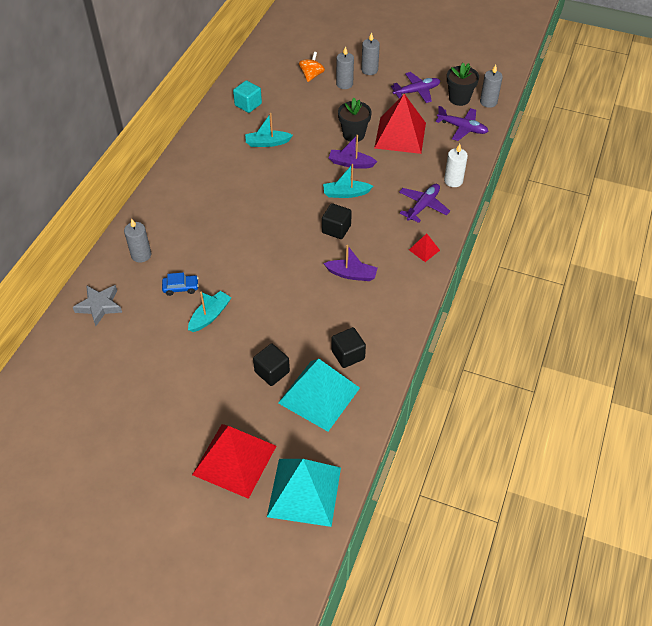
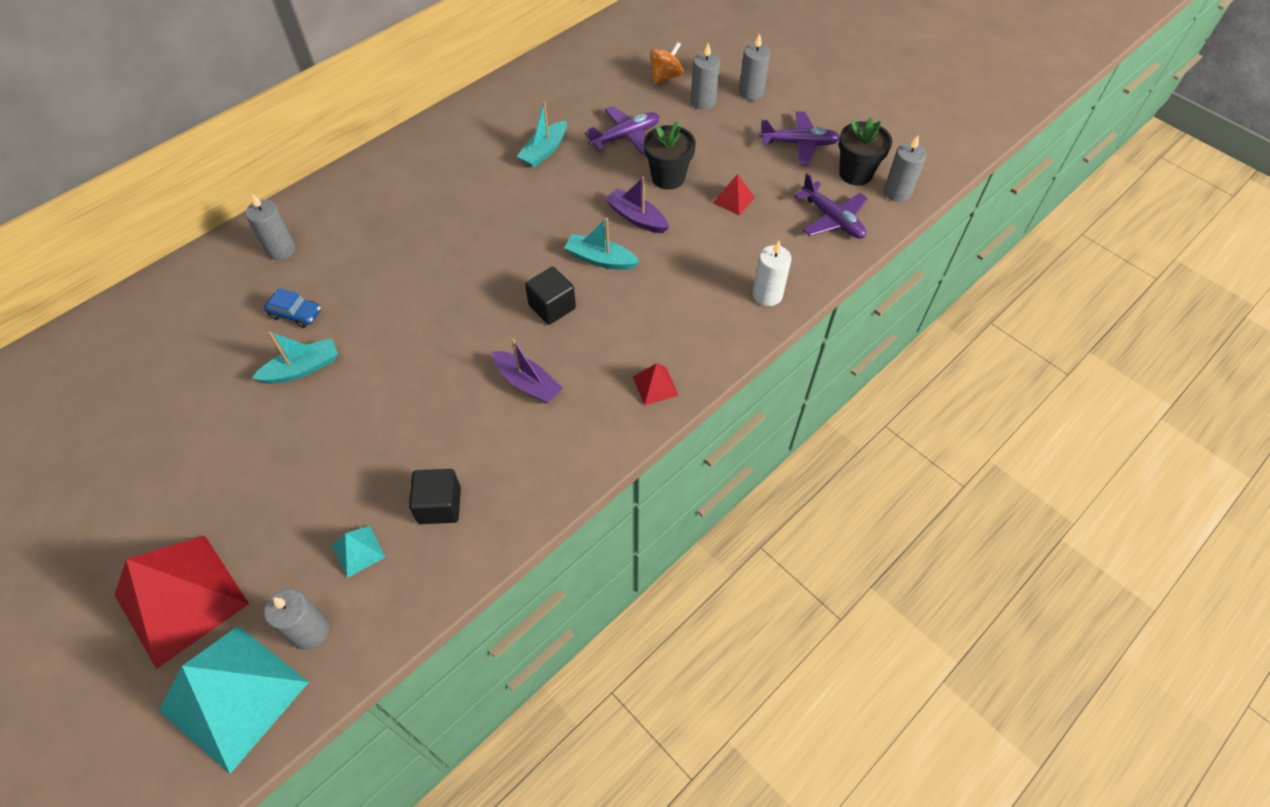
camera: 25 degrees right, 5 degrees up
(99, 306) = (183, 300): grey star -> none
(248, 104) = (555, 91): turquoise cube -> none
(267, 143) = (544, 151): turquoise boat -> turquoise boat turned 75 degrees counterclockwise
(272, 372) = (322, 486): black cube -> none
(319, 395) = (358, 551): turquoise pyramid -> turquoise pyramid, size x0.43
(322, 444) = (310, 631): none -> grey candle
(400, 135) = (733, 200): red pyramid -> red pyramid, size x0.43
(423, 206) = (698, 317): purple plane -> purple plane (625, 136)

